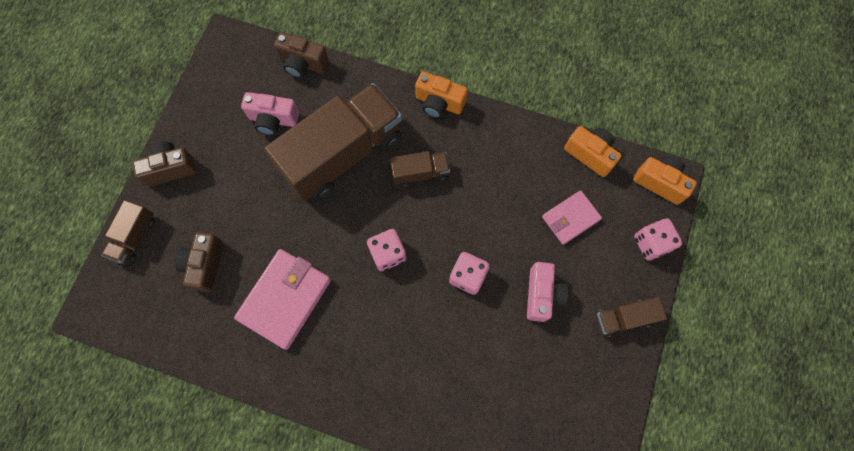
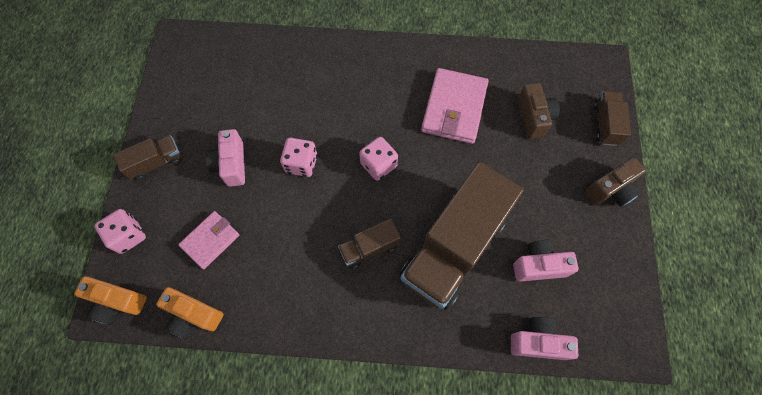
camera: 165 degrees right, 5 degrees down
(303, 64) = (538, 342): brown camera -> pink camera
(439, 103) = (370, 333): orange camera -> none

